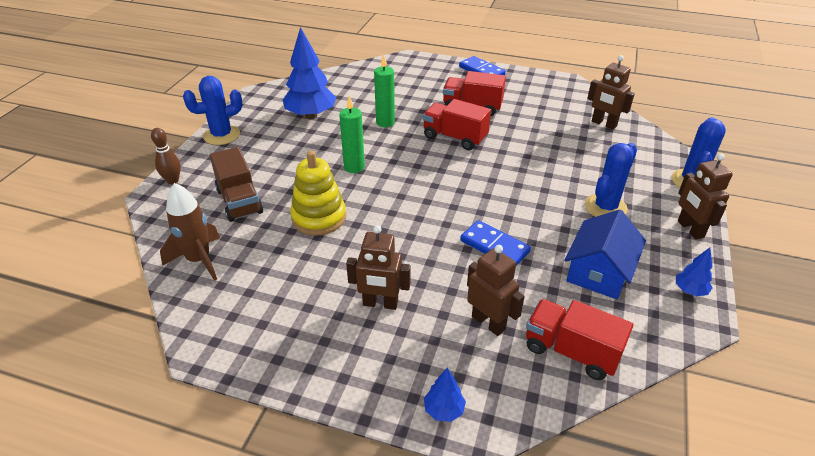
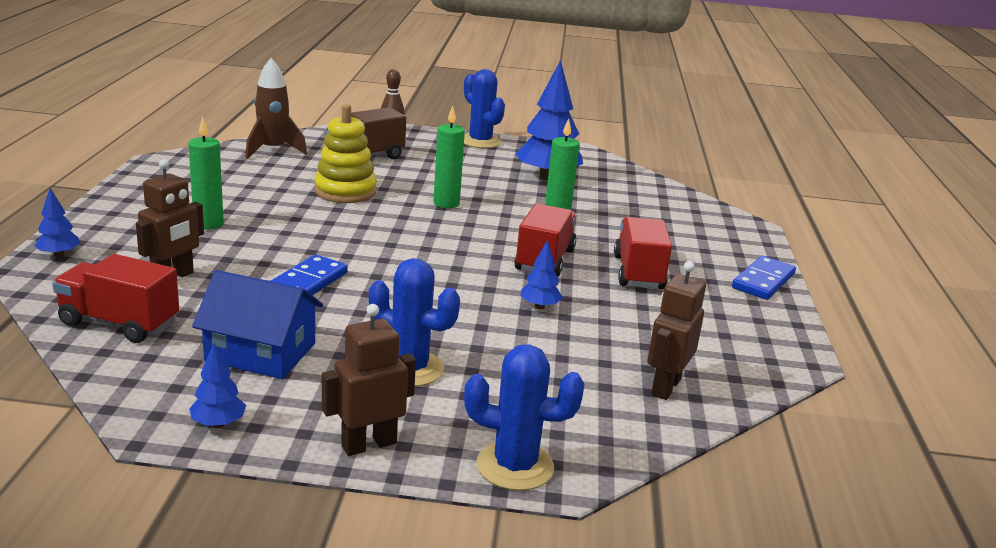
camera: 75 degrees right, 15 degrees down
(380, 304) = (208, 224): brown robot -> green candle
(520, 149) = (539, 306): none -> blue tree
(571, 351) = (119, 323): red truck -> red truck turned 90 degrees counterclockwise

